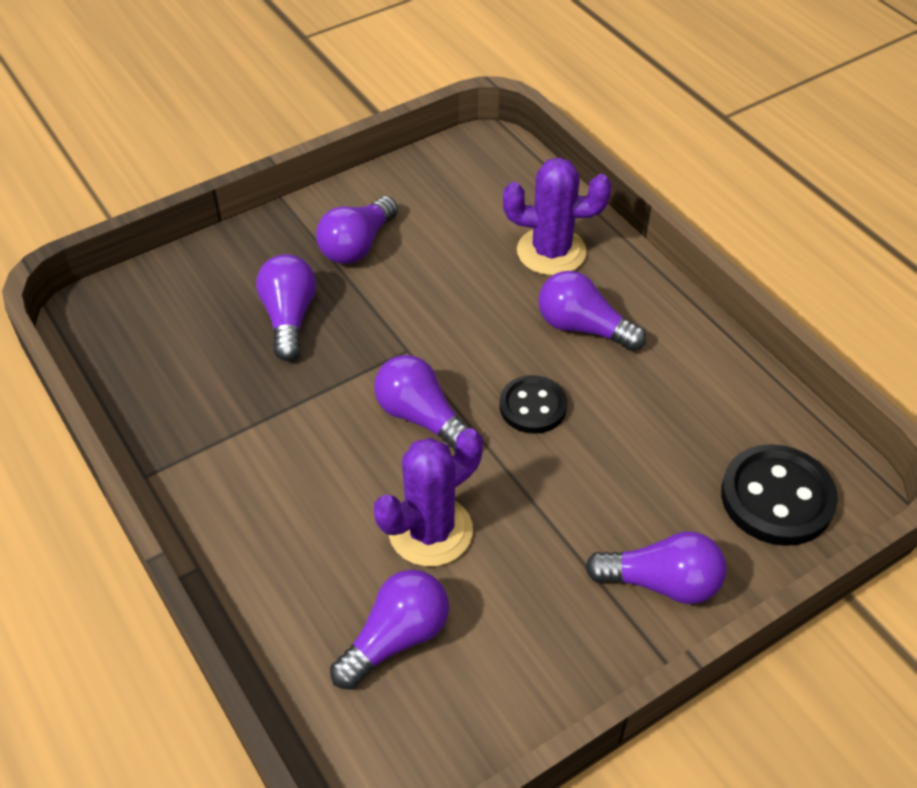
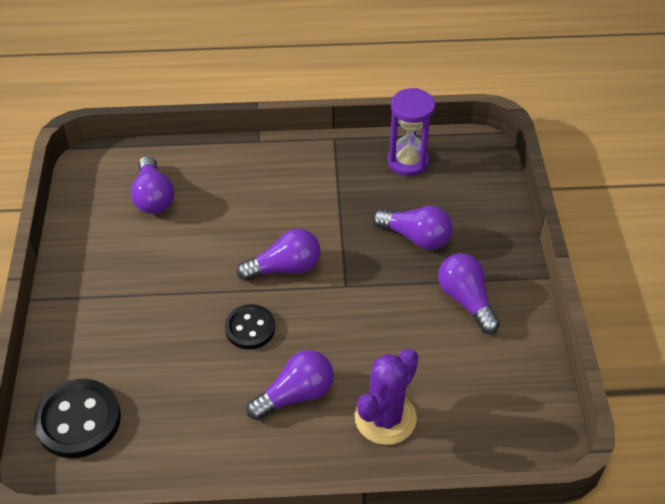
camera: 120 degrees right, 0 degrees up
(154, 375) = (408, 161): none -> purple hourglass
(430, 531) = (203, 237): purple cactus -> none
(661, 582) = (82, 323): purple light bulb -> none

